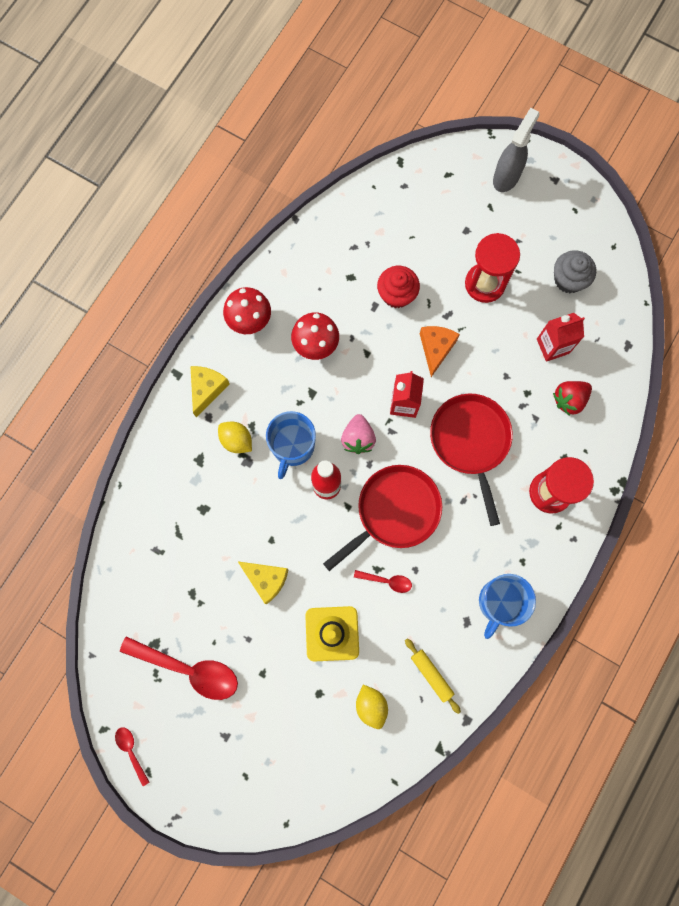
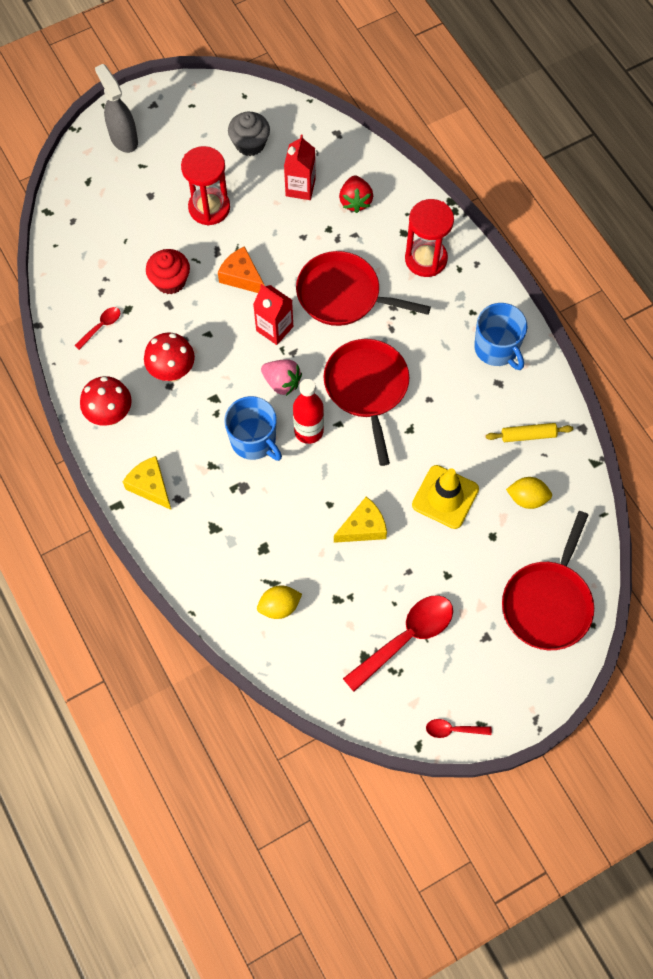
camera: 60 degrees left, 10 degrees down
(236, 440) = (217, 485): yellow lemon -> yellow lemon (279, 606)
(284, 774) = (548, 603): none -> red pan
(387, 581) = (425, 427): red spoon -> red spoon (101, 326)

